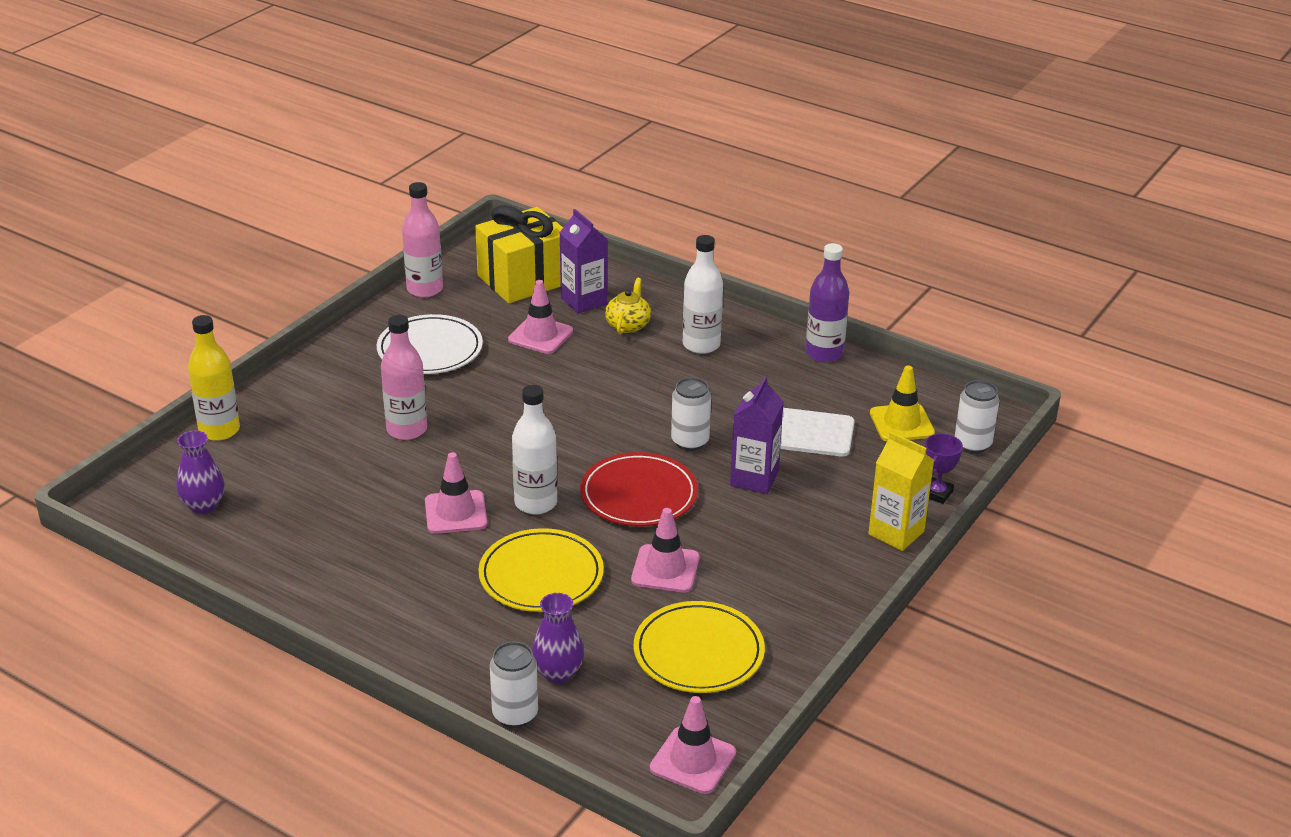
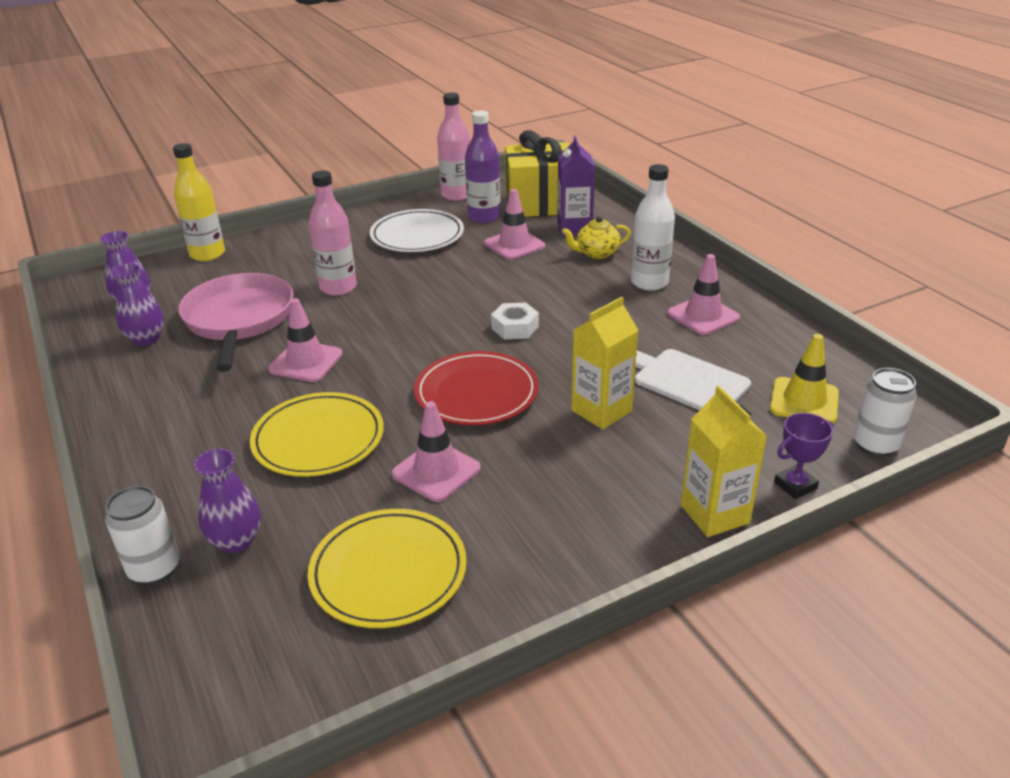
camera: 30 degrees right, 0 degrees up
(266, 538) = (146, 339): none -> purple vase
(342, 492) = (239, 320): none -> pink pan
(535, 503) = (379, 373): white bottle -> none
(618, 424) = (515, 327): none -> white nut
(628, 325) = (596, 253): yellow teapot -> yellow teapot turned 150 degrees counterclockwise
(690, 442) = (567, 360): white can -> none
(693, 760) = (264, 702): pink traffic cone -> pink traffic cone (703, 316)
(754, 479) = (601, 411): purple carton -> yellow carton
(824, 353) = (766, 317): purple bottle -> purple bottle (484, 217)

